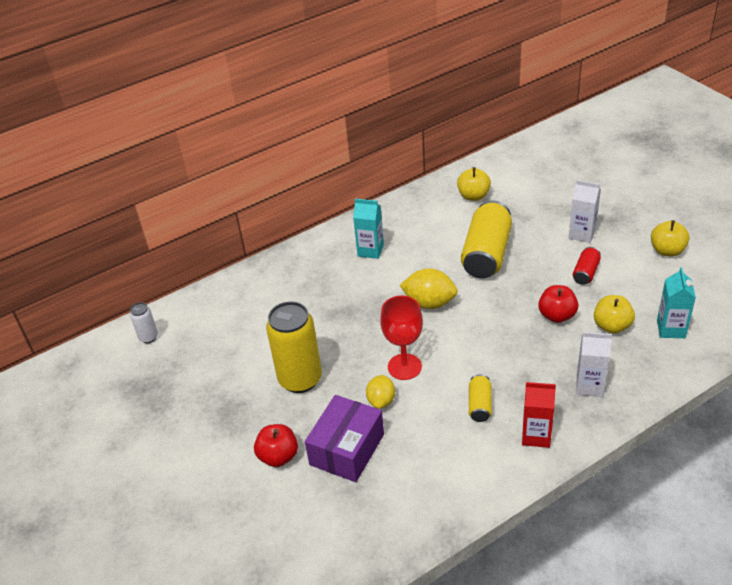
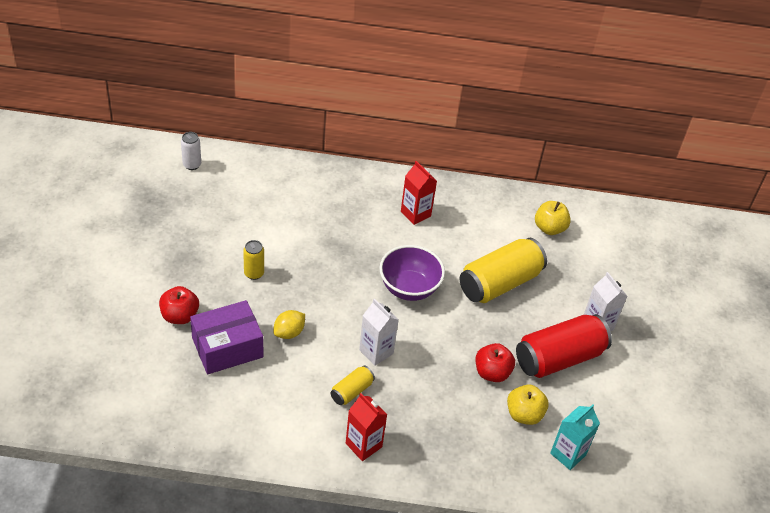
camera: 30 degrees right, 5 degrees up
(300, 379) = (254, 273): yellow can -> yellow can, size x0.48
(370, 250) = (415, 214): turquoise carton -> red carton
(404, 367) = (333, 321): red goblet -> none
(429, 303) = (409, 288): yellow lemon -> purple bowl
(585, 273) = (559, 358): red can -> red can, size x2.08
(589, 386) = (448, 443): white carton -> white carton (376, 352)
(667, 251) = (651, 392): yellow apple -> none

